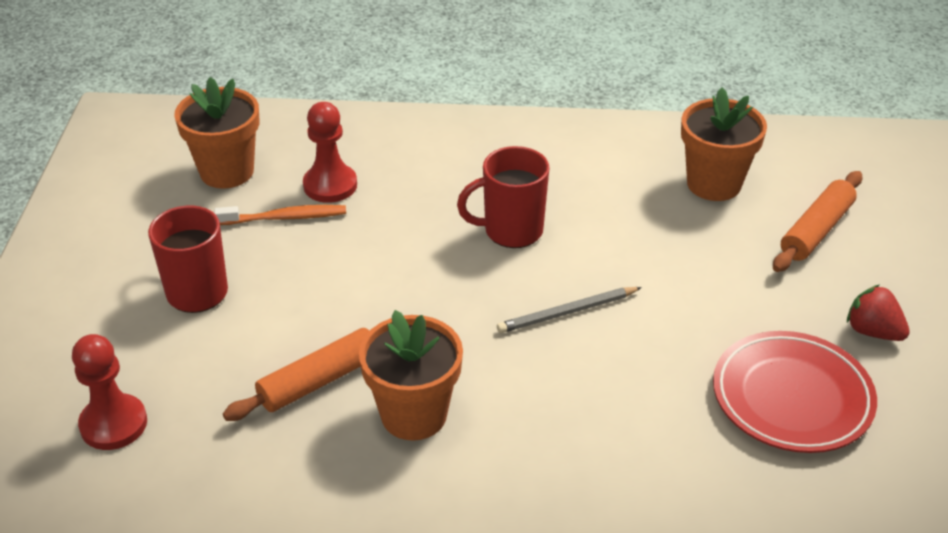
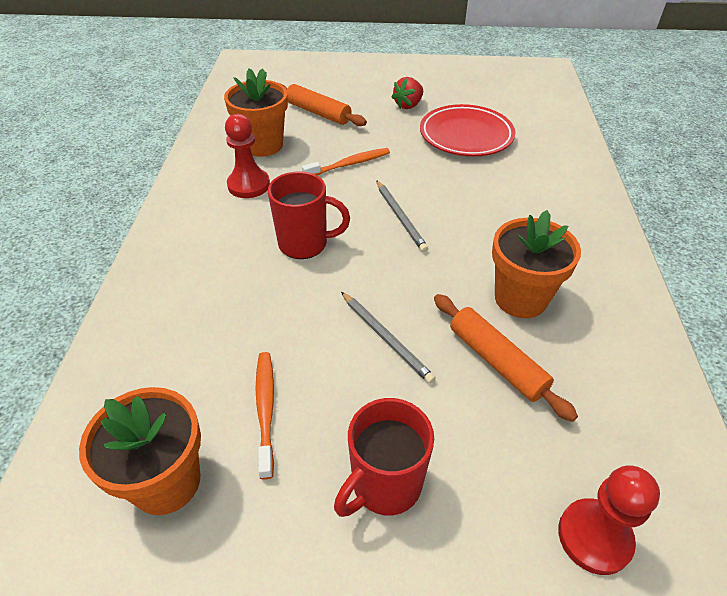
camera: 90 degrees left, 5 degrees up
(330, 185) = (217, 373): red pawn -> red pawn (249, 185)
(361, 295) = (386, 338): none -> grey pencil
(511, 231) = (305, 244): red mug -> red mug turned 75 degrees counterclockwise
(683, 264) = (349, 164): none -> orange toothbrush

